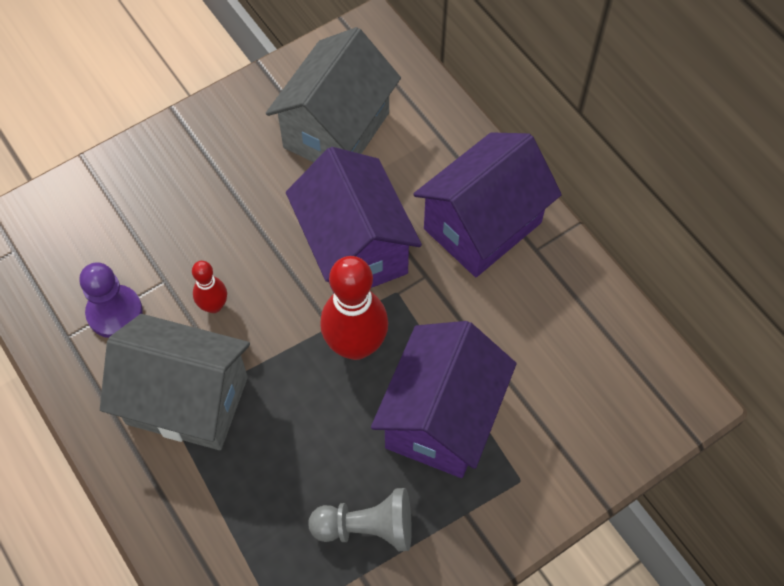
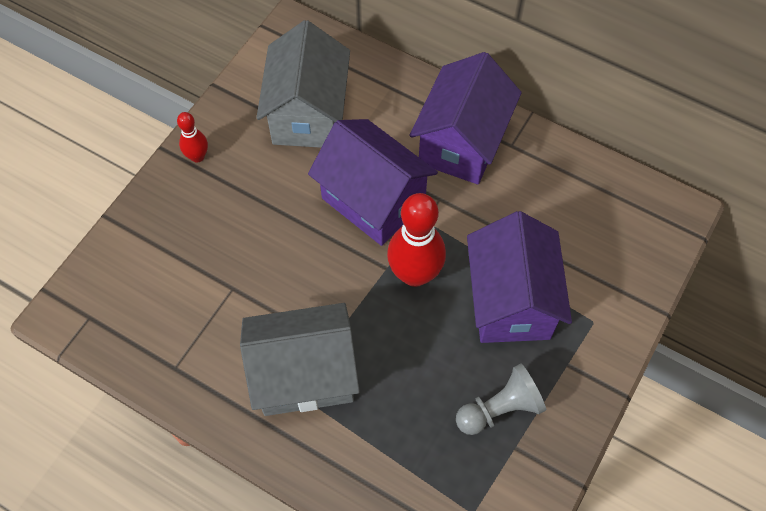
camera: 25 degrees left, 0 degrees up
(114, 312) = (205, 331): purple pawn -> none
(214, 306) = (285, 291): red bowling pin -> red bowling pin (197, 156)

